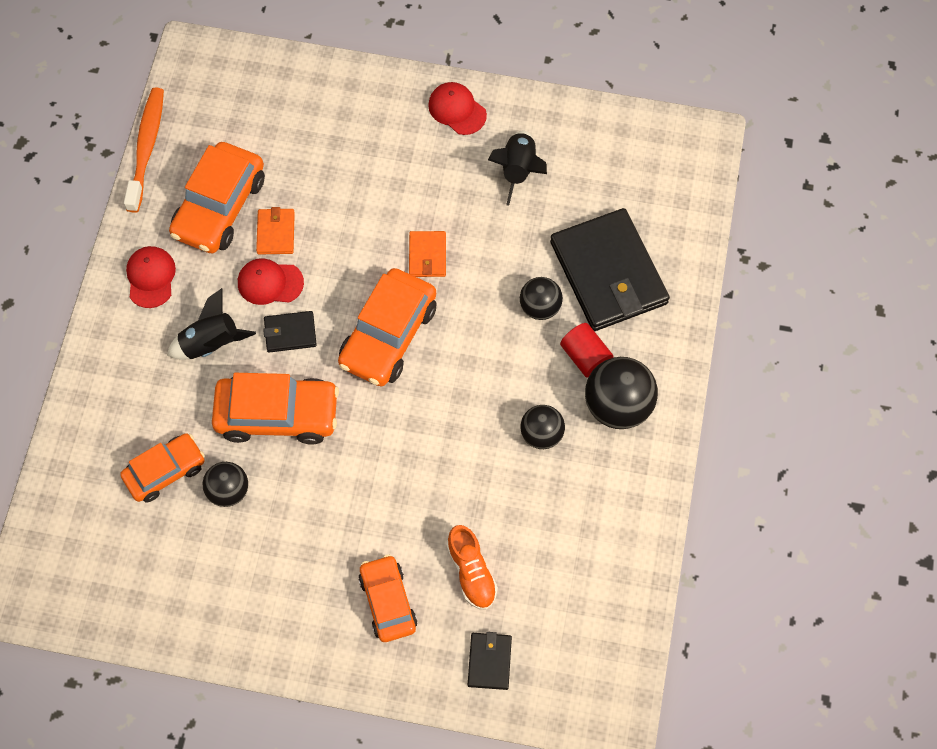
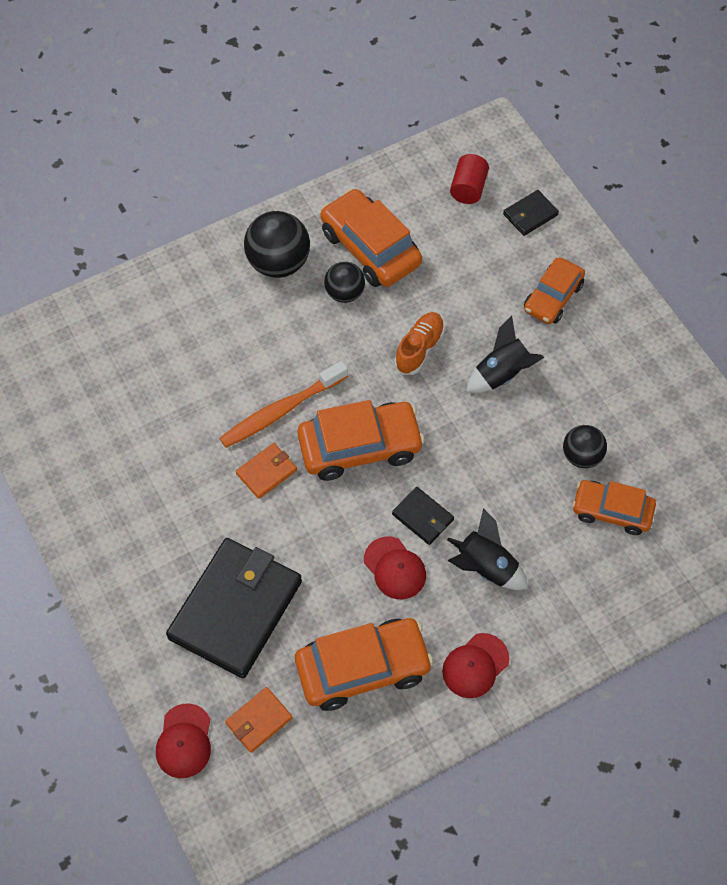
camera: 130 degrees left, 5 degrees down
(146, 148) = (361, 785): orange toothbrush -> orange toothbrush (281, 411)
(276, 233) = (347, 602): orange wallet -> orange wallet (258, 720)
(277, 415) = (494, 471): orange car -> orange car (370, 248)
(457, 110) = (105, 555): red cap -> red cap (184, 741)
(471, 572) = (483, 265): orange shoe -> orange shoe (419, 349)
(518, 170) = (129, 465): black rocket -> black rocket (502, 374)
(540, 307) = (242, 363): black ball -> none
(585, 357) = (258, 307): red cylinder -> red cylinder (468, 188)
(608, 273) = (172, 339): black wallet -> black wallet (236, 609)

